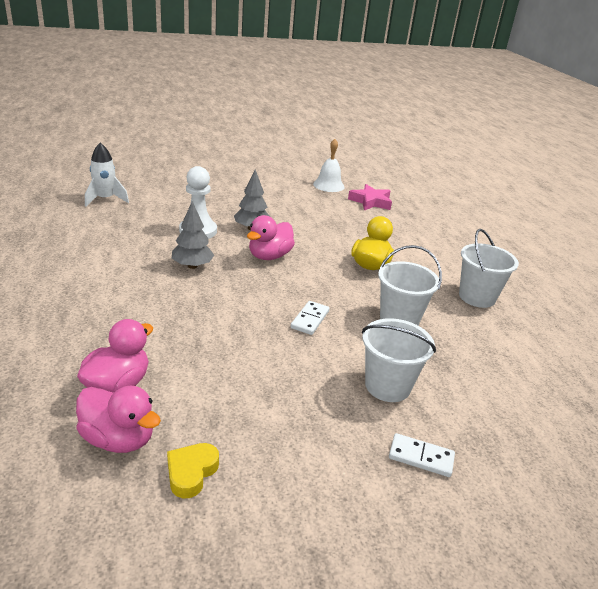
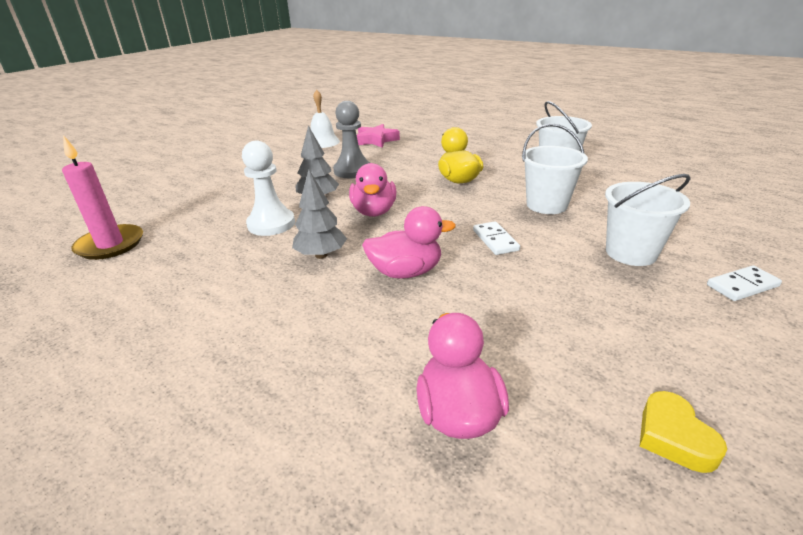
camera: 35 degrees left, 0 degrees up
(105, 199) = (110, 245): white rocket -> pink candle
(118, 439) = (564, 467): pink duck -> pink duck (406, 272)
(309, 219) = (352, 171): none -> grey pawn

